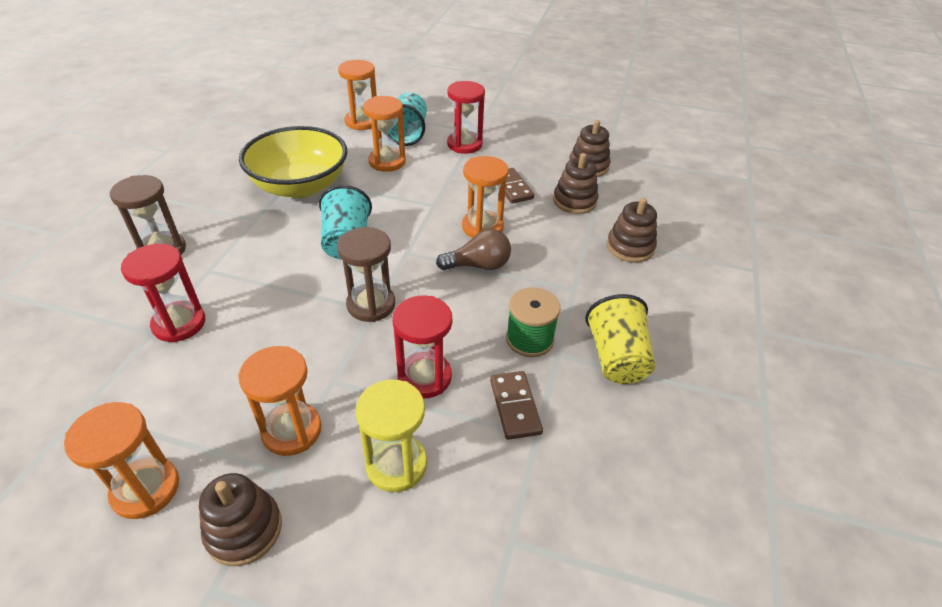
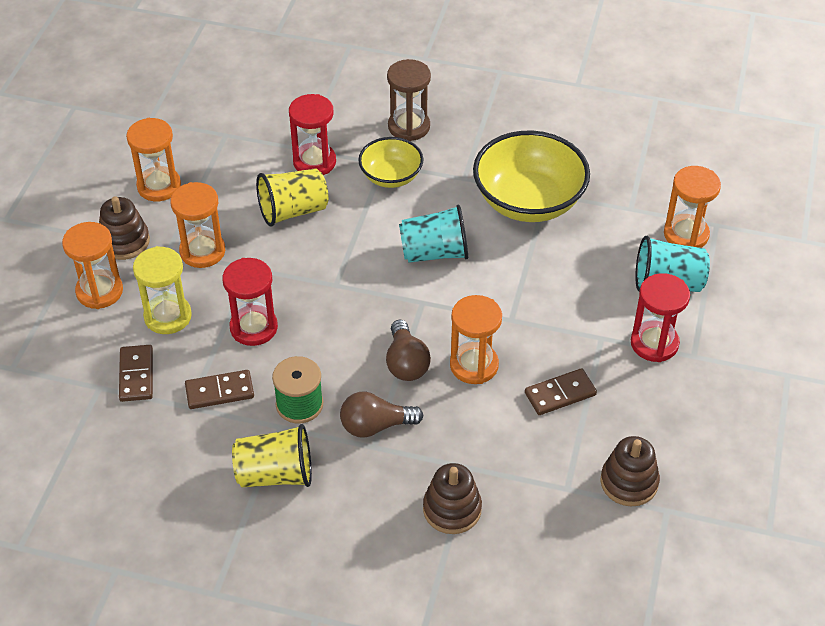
camera: 90 degrees right, 5 degrees up
(231, 265) = (391, 176): none -> yellow bowl
(252, 343) = (293, 211): none -> yellow cup
(371, 305) = (342, 282): brown hourglass -> none
(387, 162) = (594, 269): orange hourglass -> orange hourglass (99, 291)
(491, 495) = (136, 375): none -> brown domino
(551, 287) = (375, 426): none -> brown light bulb
(574, 201) = (541, 459): brown stacking toy -> none

